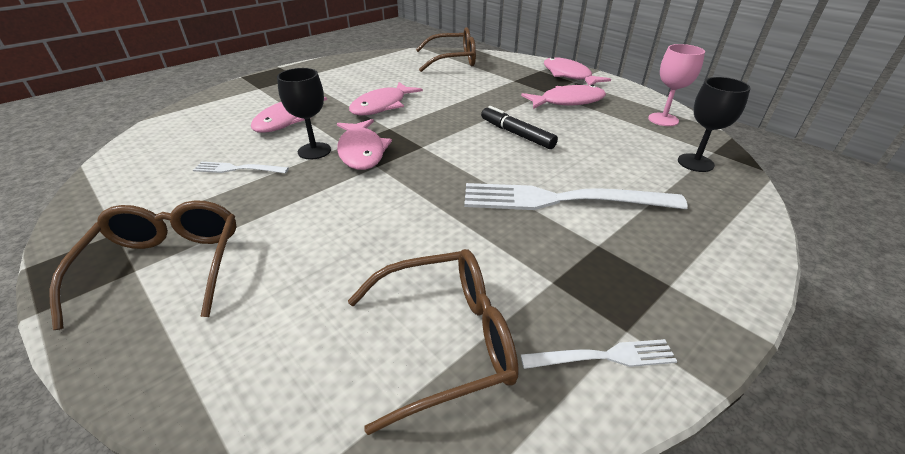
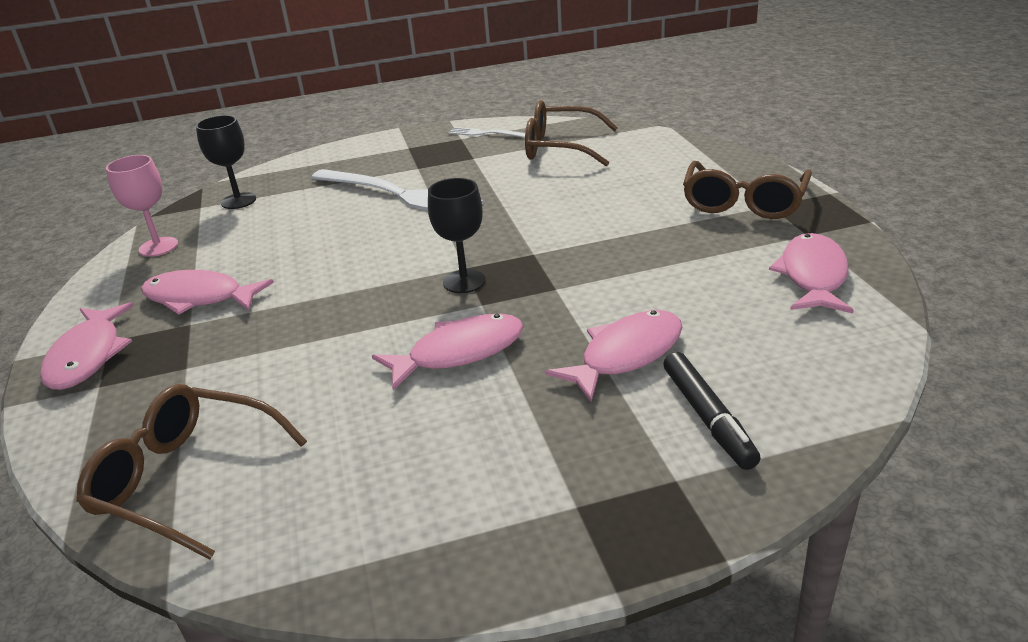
camera: 150 degrees left, 5 degrees down
(237, 169) = (698, 279): white fork -> none
(314, 151) = (598, 286): black goblet -> black goblet (464, 281)
(362, 151) = (539, 274): pink fish -> pink fish (812, 276)
(516, 134) = (341, 261): black marker -> black marker (707, 417)

